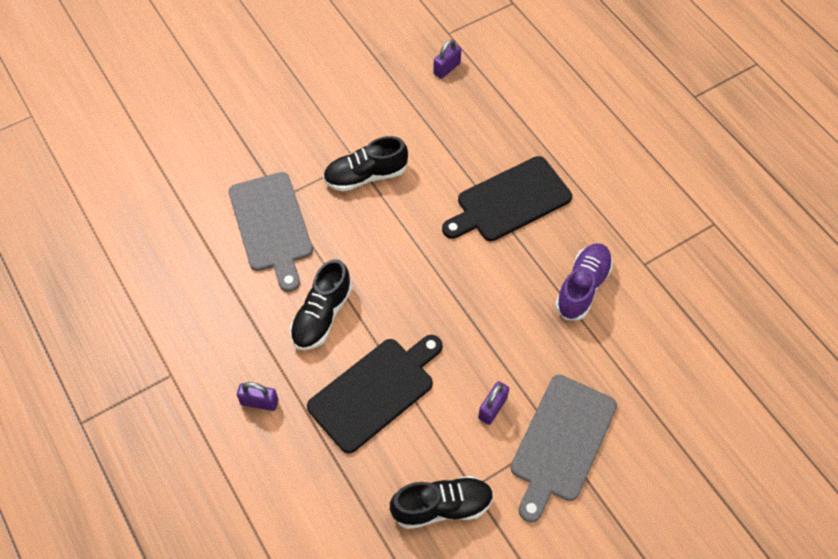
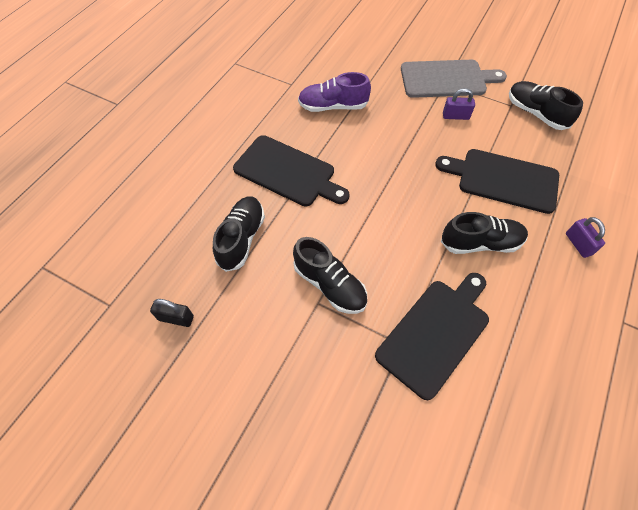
camera: 120 degrees left, 0 degrees up
(271, 226) = (436, 333): grey cutting board -> black cutting board
(408, 68) = (176, 318): none -> black padlock
(447, 68) = (161, 283): purple padlock -> none
(454, 135) = (241, 238): none -> black shoe

